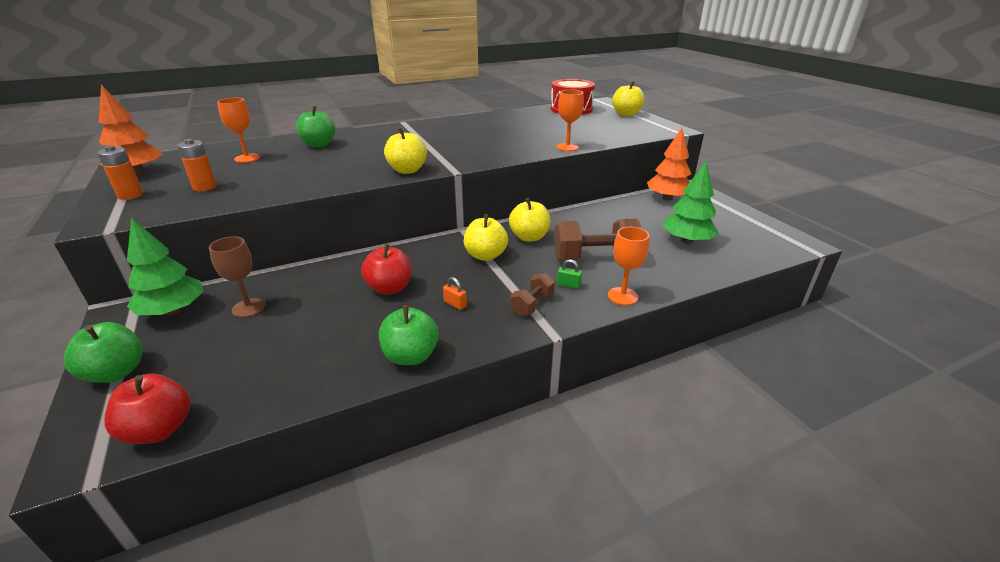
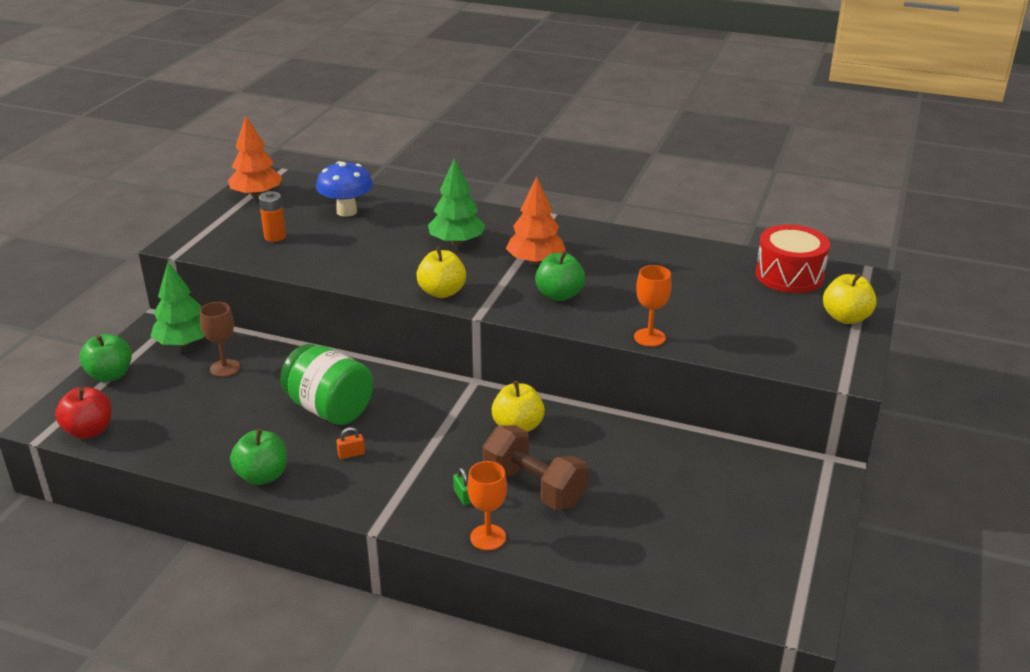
camera: 45 degrees right, 0 degrees up
(130, 195) = (223, 223): orange battery -> none
(247, 158) = (347, 211): orange goblet -> blue mushroom
(319, 144) = (425, 217): green apple -> green apple (559, 295)
(389, 288) = (329, 409): red apple -> green jar
(455, 304) = (351, 454): orange padlock -> orange padlock turned 75 degrees clockwise
(485, 255) = (447, 423): yellow apple -> none
(532, 305) = (403, 494): brown dumbbell -> none
(667, 198) = (763, 468): orange tree -> orange tree (535, 261)
(686, 241) = (668, 529): green tree -> green tree (457, 242)

